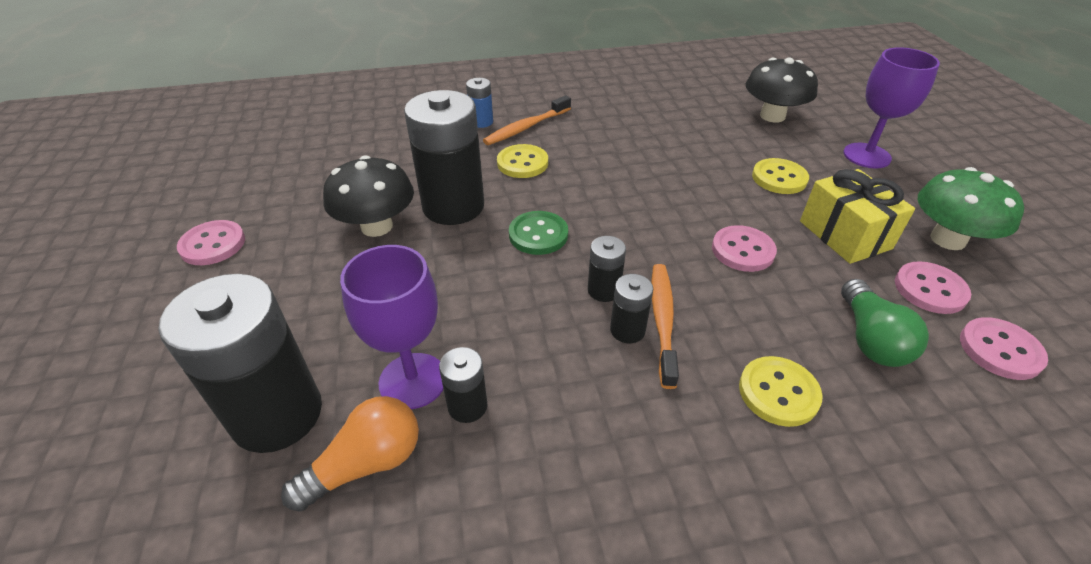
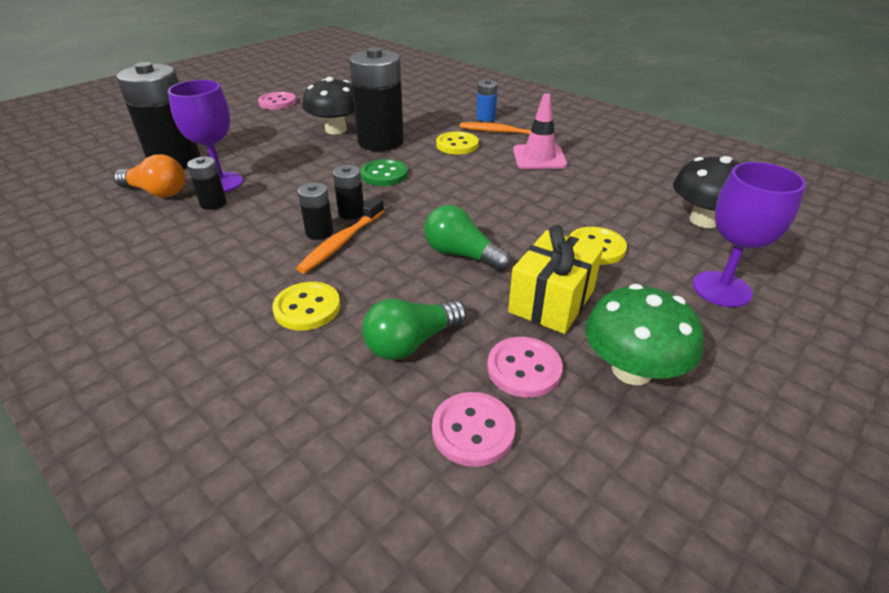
camera: 55 degrees right, 5 degrees down
(601, 133) = (539, 157): none -> pink traffic cone
(662, 320) = (341, 242): orange toothbrush -> orange toothbrush turned 150 degrees clockwise
(742, 250) = (461, 254): pink button -> green light bulb

